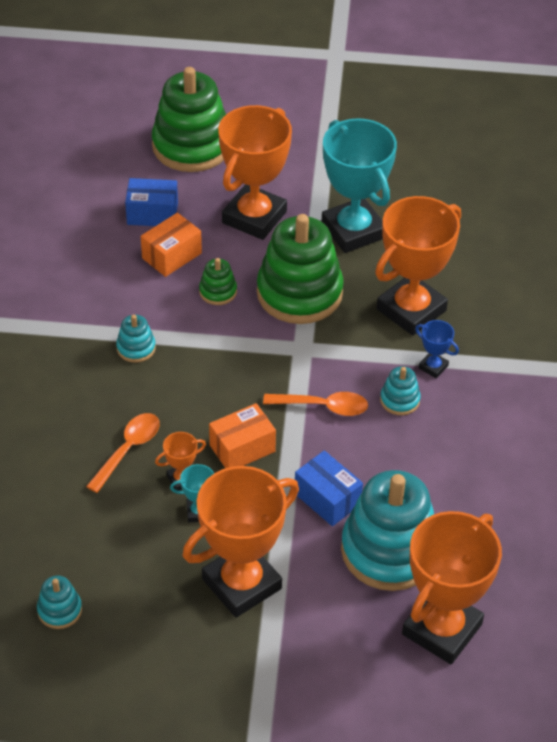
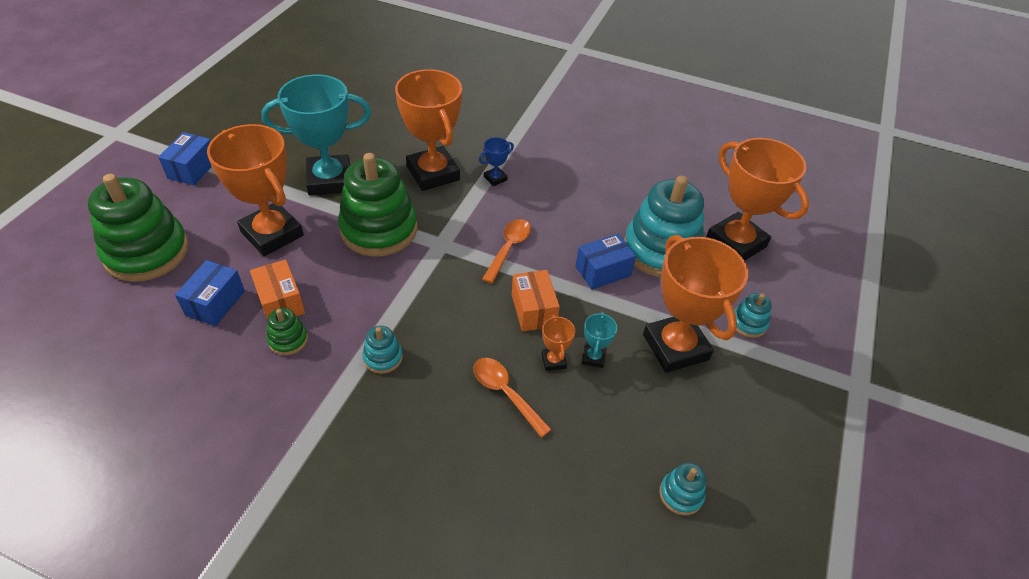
camera: 75 degrees left, 0 degrees up
(218, 291) = (346, 281): green stacking toy -> green stacking toy (288, 340)
(314, 127) = (193, 169): none -> blue box
(400, 400) = (520, 204): turquoise stacking toy -> turquoise stacking toy (748, 323)

